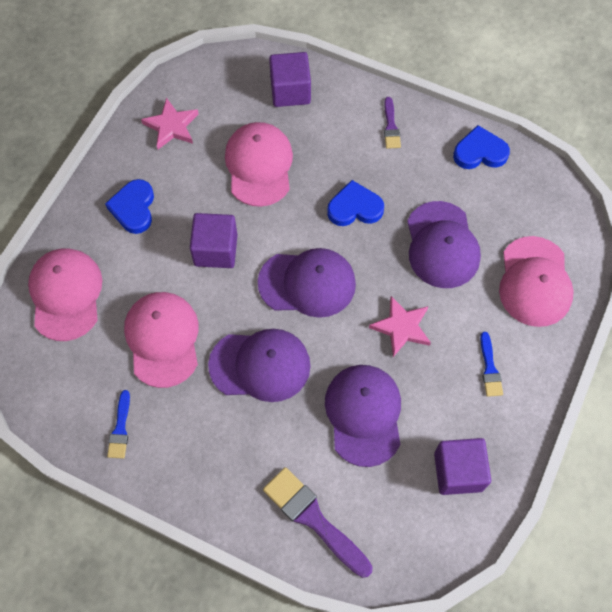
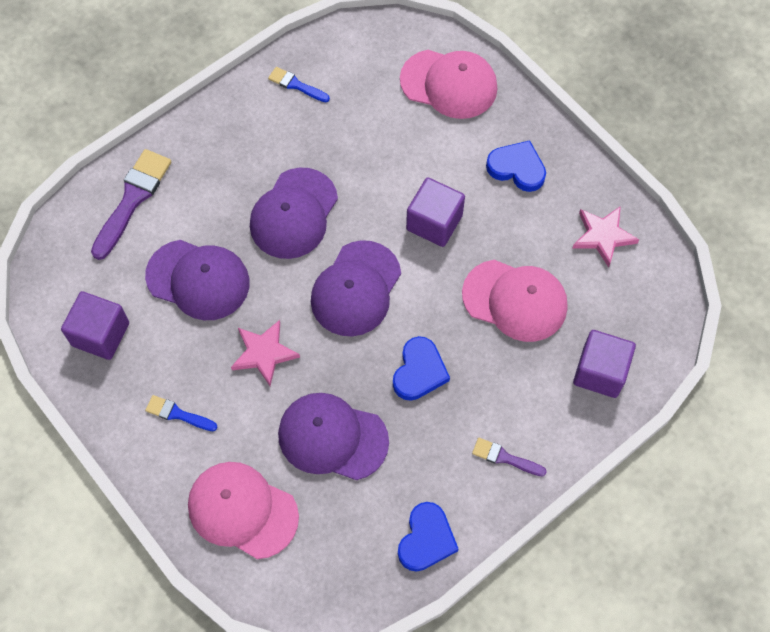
camera: 115 degrees right, 0 degrees up
(162, 339) = (363, 145): pink cap -> none
(313, 518) = (132, 199): purple brush -> purple brush turned 45 degrees counterclockwise

